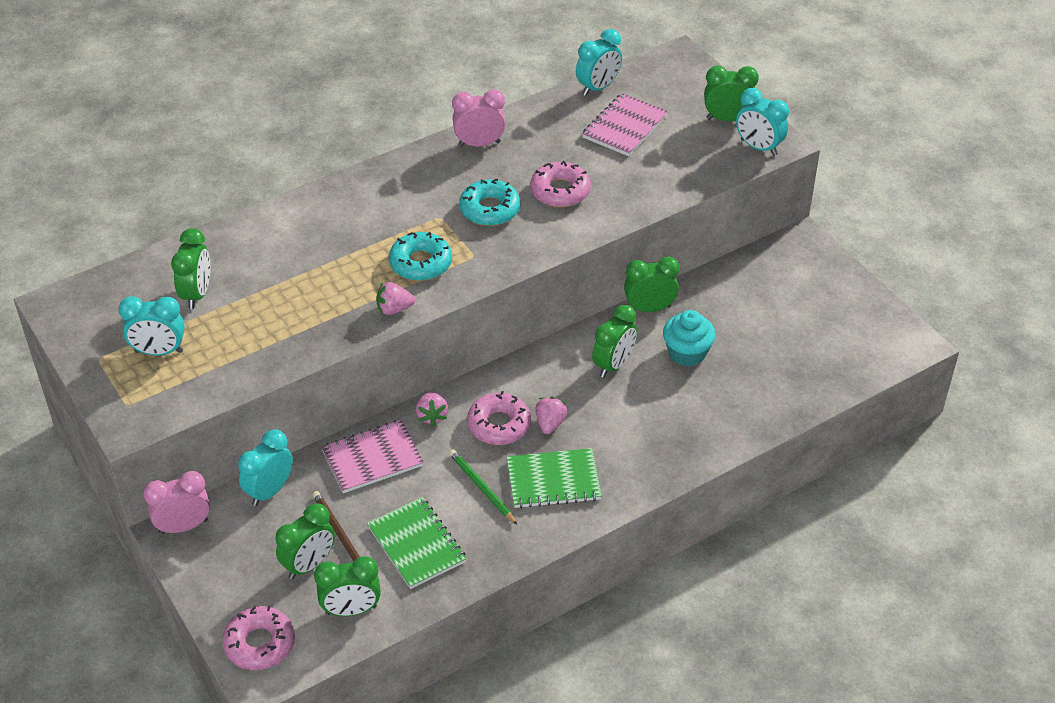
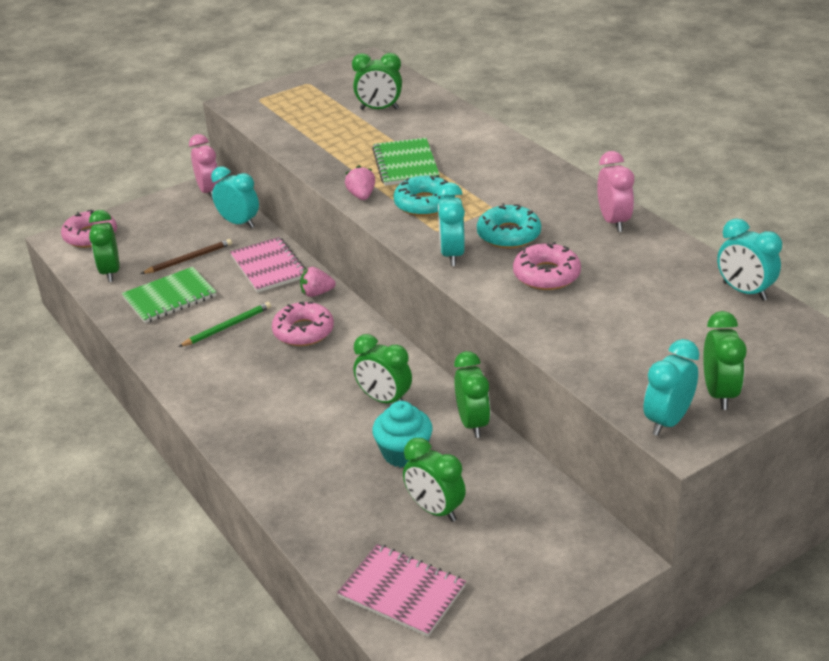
camera: 90 degrees right, 10 degrees down
(159, 351) = (314, 103): turquoise clock -> turquoise clock (452, 254)
(309, 564) = (160, 248): green clock -> green clock (435, 510)
(550, 423) = (303, 362): pink strawberry -> none
(553, 480) = (231, 367): green notebook -> green notebook (405, 164)
(625, 127) = (674, 313): pink notebook -> pink notebook (402, 592)

